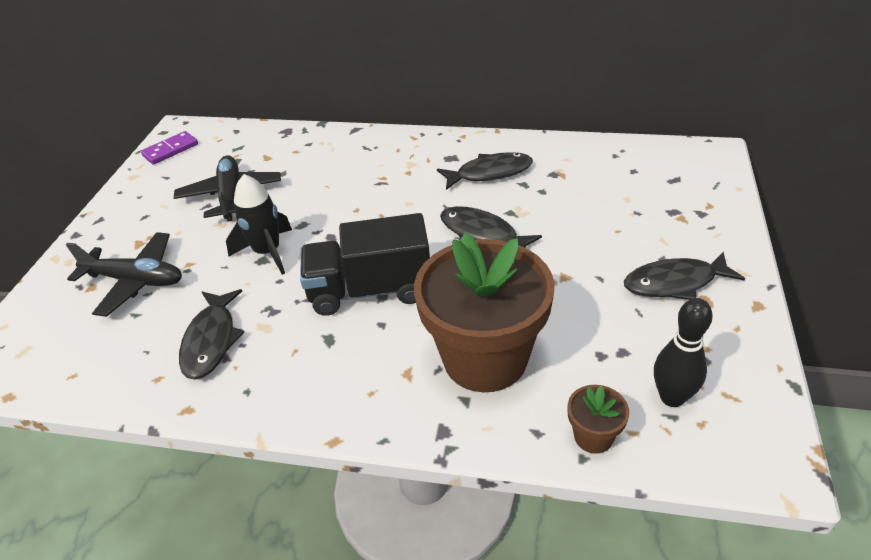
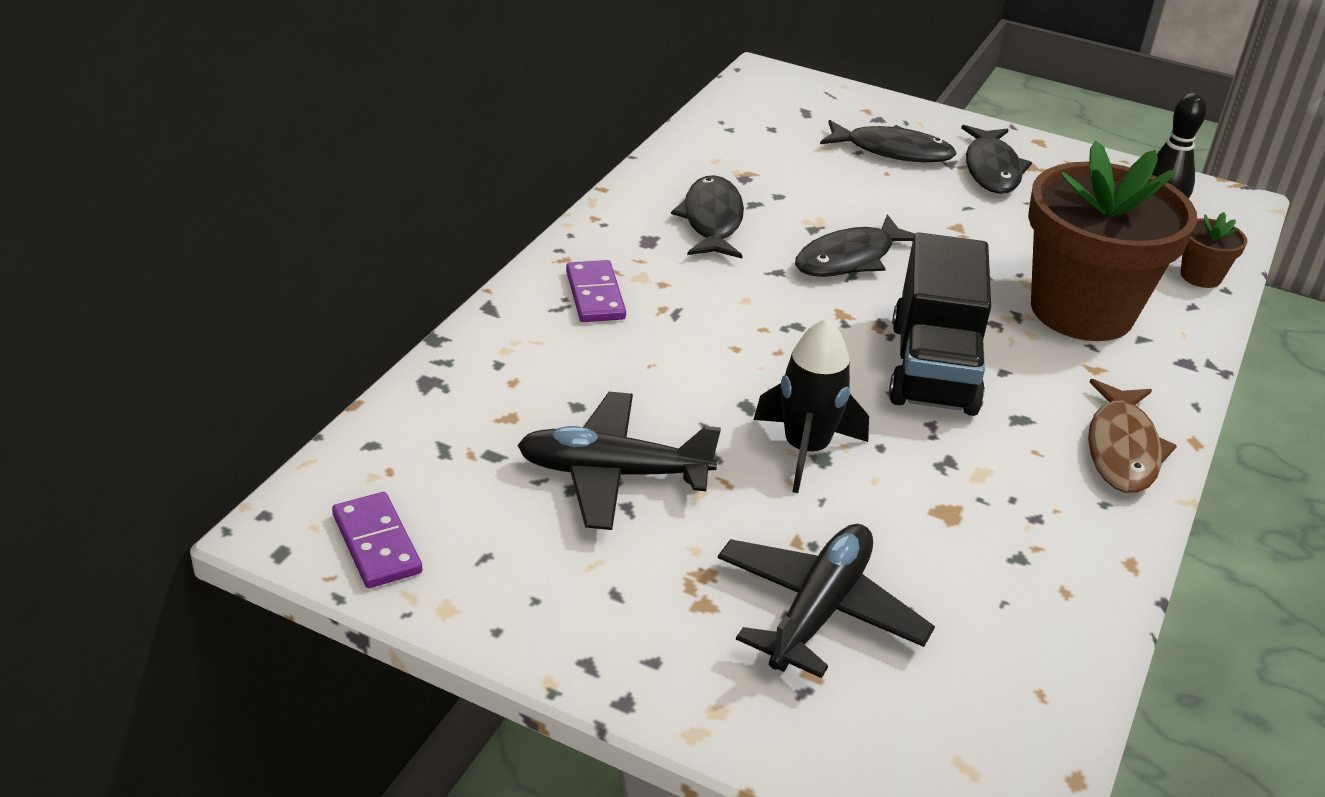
camera: 80 degrees left, 5 degrees down
(211, 340) = (997, 528): black fish -> black fish (892, 151)
(310, 396) = (1122, 449): none -> brown fish
(383, 154) = (595, 295): none -> purple domino

